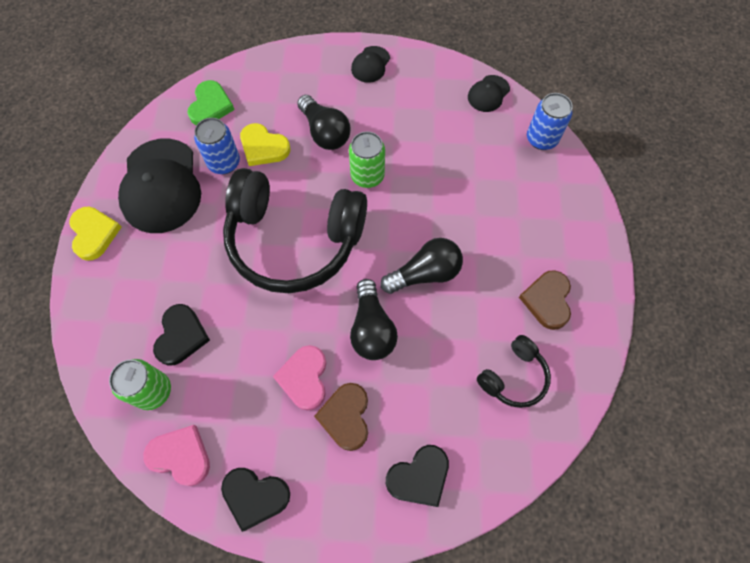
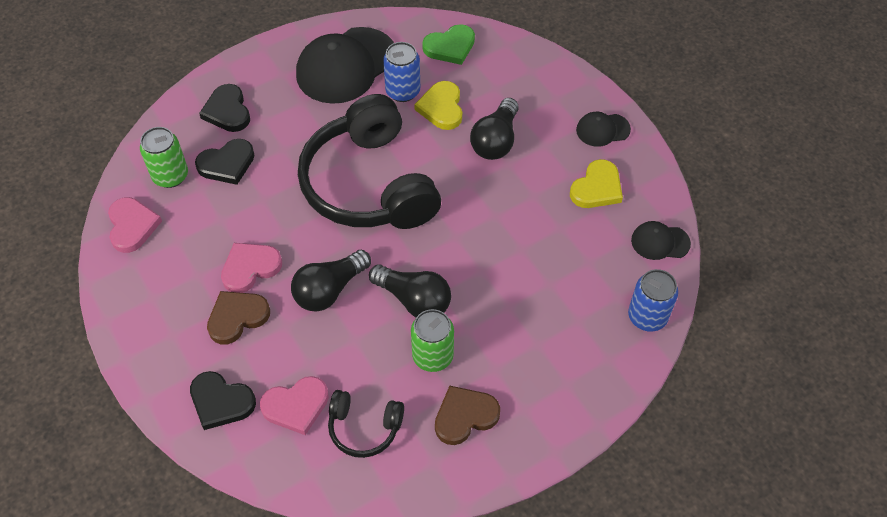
camera: 55 degrees right, 10 degrees down
(94, 234) = (271, 54): yellow heart -> yellow heart (597, 188)
(255, 496) = (131, 294): black heart -> black heart (227, 111)
(367, 176) = (478, 199): green can -> green can (432, 356)
(462, 417) = (296, 406): none -> pink heart

